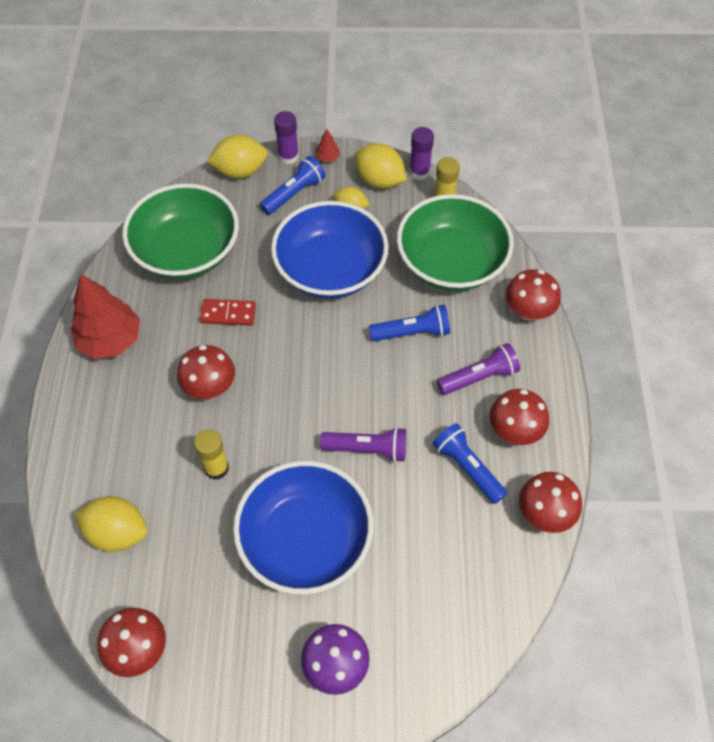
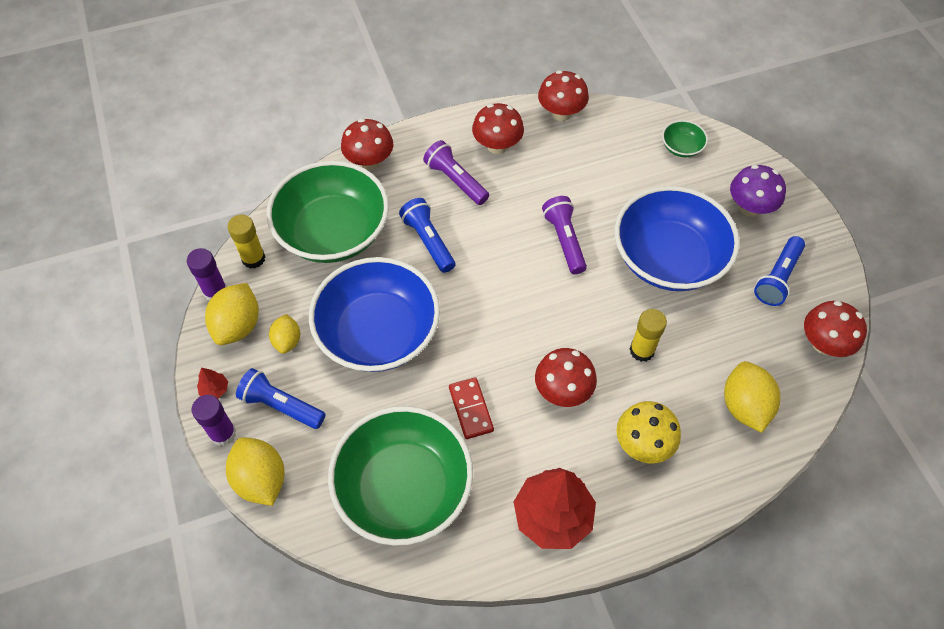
camera: 110 degrees left, 0 degrees up
(130, 429) = (643, 444): none -> yellow mushroom
(451, 629) = (681, 147): none -> green bowl
(467, 468) = (547, 168): blue flashlight -> blue flashlight (777, 278)

